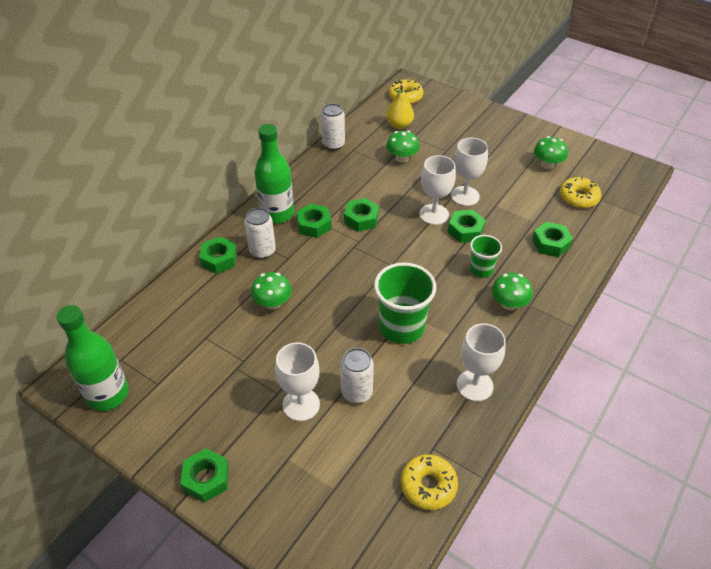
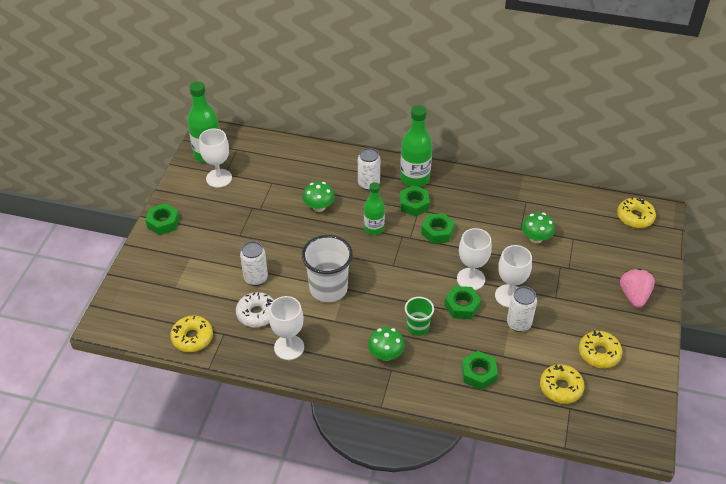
camera: 70 degrees right, 0 degrees up
(219, 259) = (348, 163): green nut -> none
(301, 404) = (234, 251): white goblet -> white goblet (219, 178)
(331, 265) = (374, 229): none -> green bottle
(333, 145) = (524, 186): white can -> white can (518, 323)
(399, 125) = (585, 224): yellow pear -> none
(401, 327) = (328, 288): green cup -> white cup
(413, 405) = (257, 314): none -> white donut
(492, 126) = (634, 296): none -> pink strawberry
(547, 164) = (599, 353): green mushroom -> yellow donut

